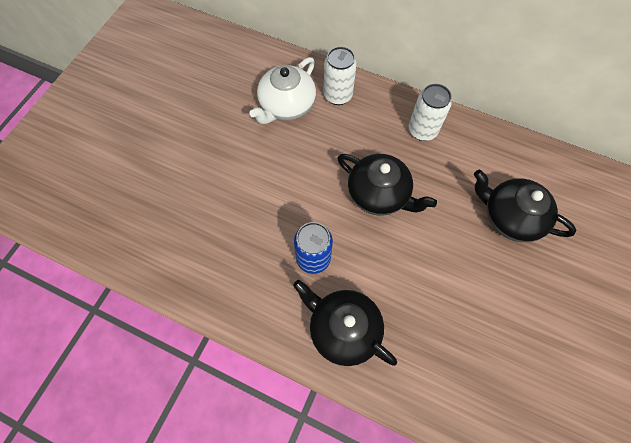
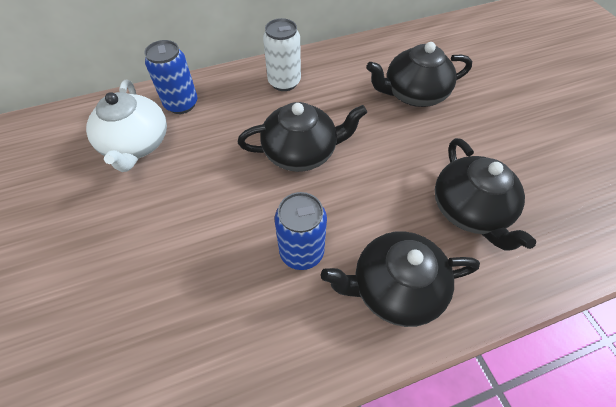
camera: 45 degrees left, 10 degrees down
(338, 95) = (181, 104): white can -> blue can
(446, 331) = (469, 210): none -> black teapot

